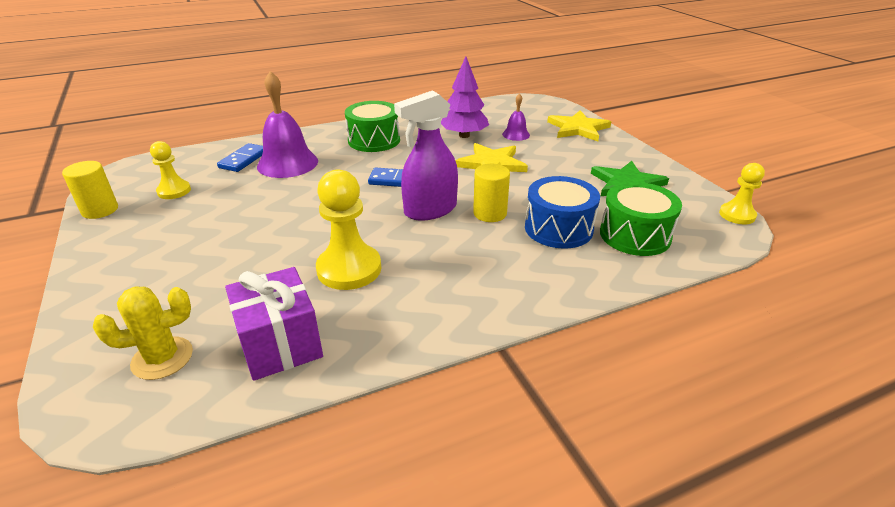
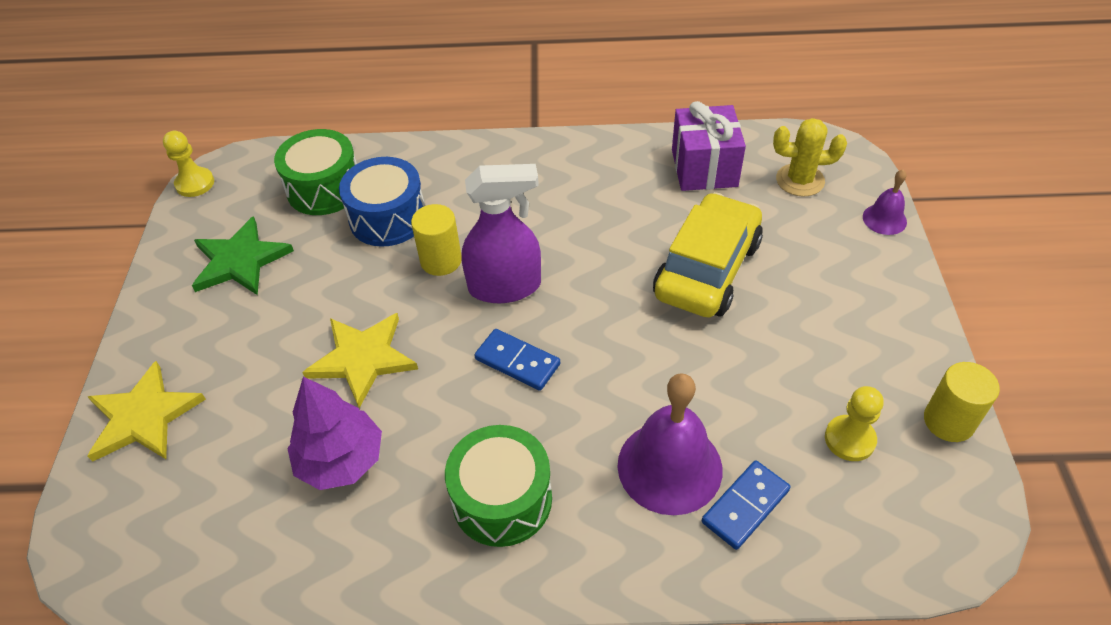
camera: 155 degrees left, 15 degrees up
(271, 253) = (707, 269): none -> yellow car
(349, 269) = (628, 226): yellow pawn -> none
(516, 134) = (257, 432): purple bell -> purple bell (884, 219)

